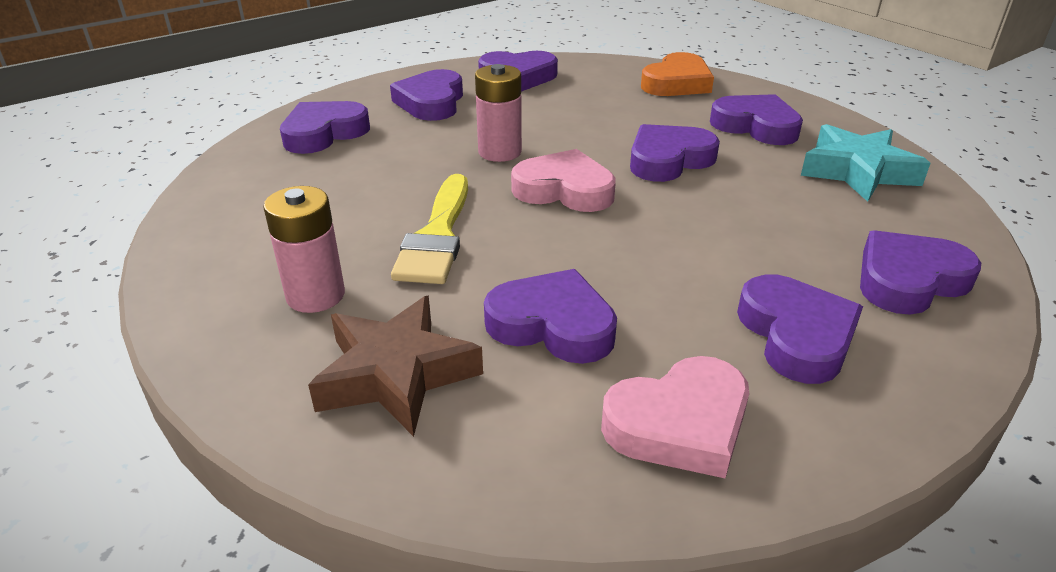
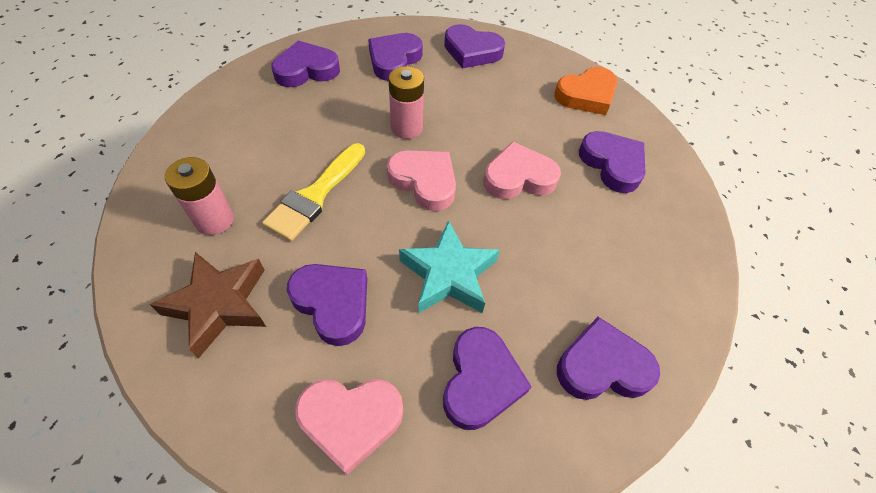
camera: 20 degrees right, 20 degrees up
(668, 160) = (518, 177): purple heart -> pink heart
(857, 171) = (654, 242): turquoise star -> turquoise star (449, 274)

